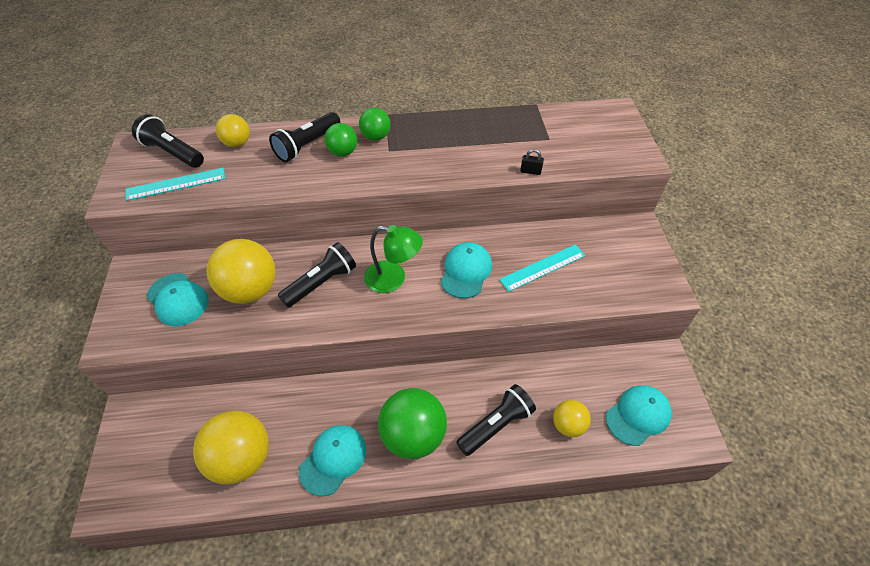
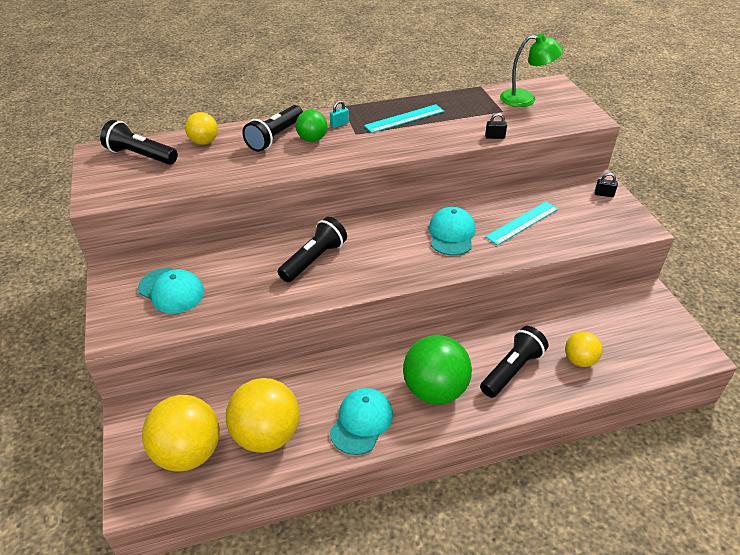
camera: 10 degrees left, 10 degrees down
(176, 184) = (154, 180): turquoise ruler -> turquoise ruler (404, 118)
(250, 290) = (244, 274): yellow ball -> yellow ball (188, 452)
(376, 137) = (339, 124): green ball -> turquoise padlock
(393, 279) = (384, 248): green lamp -> green lamp (525, 99)
(638, 415) = (641, 343): turquoise cap -> none
(639, 243) = (604, 194): none -> black padlock

